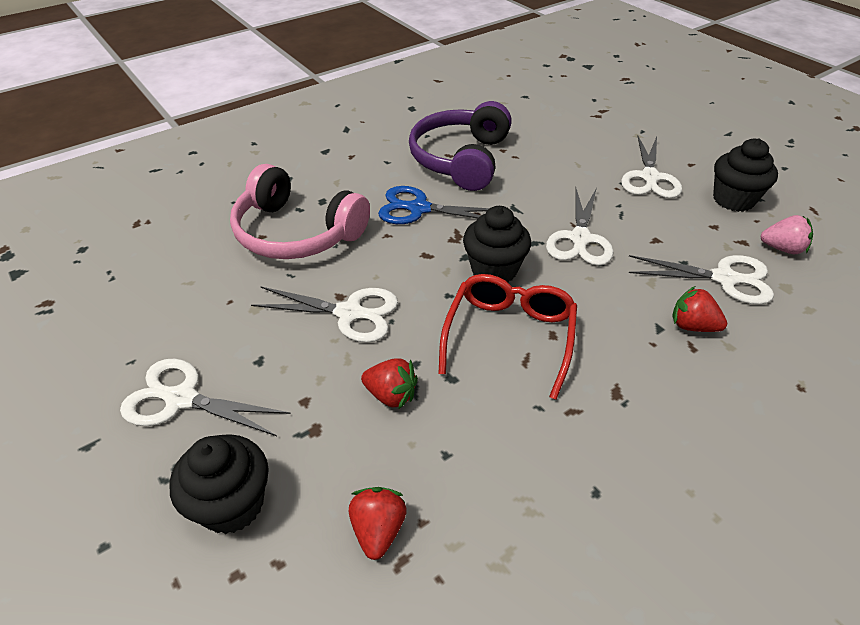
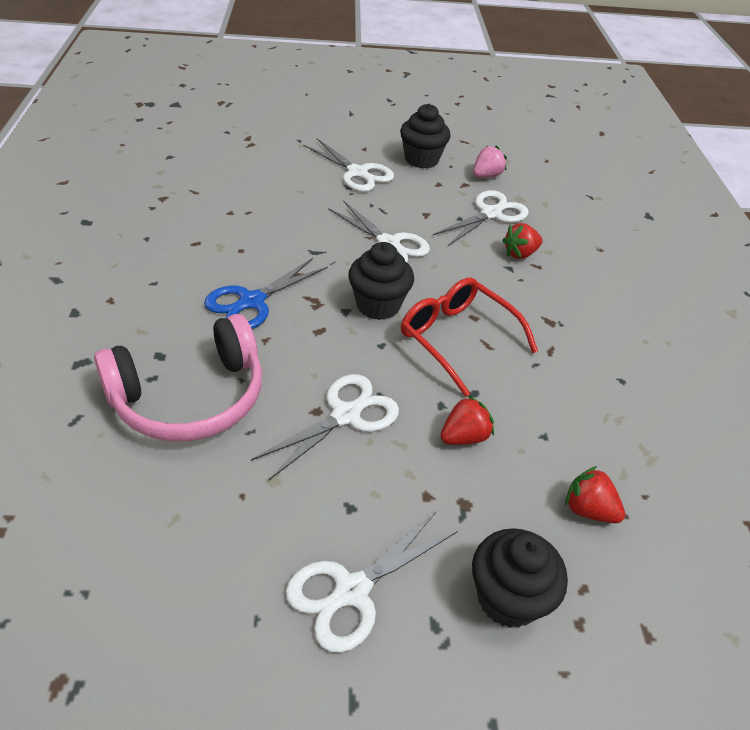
camera: 60 degrees left, 0 degrees up
(461, 159) = (213, 240): purple headphones -> none

